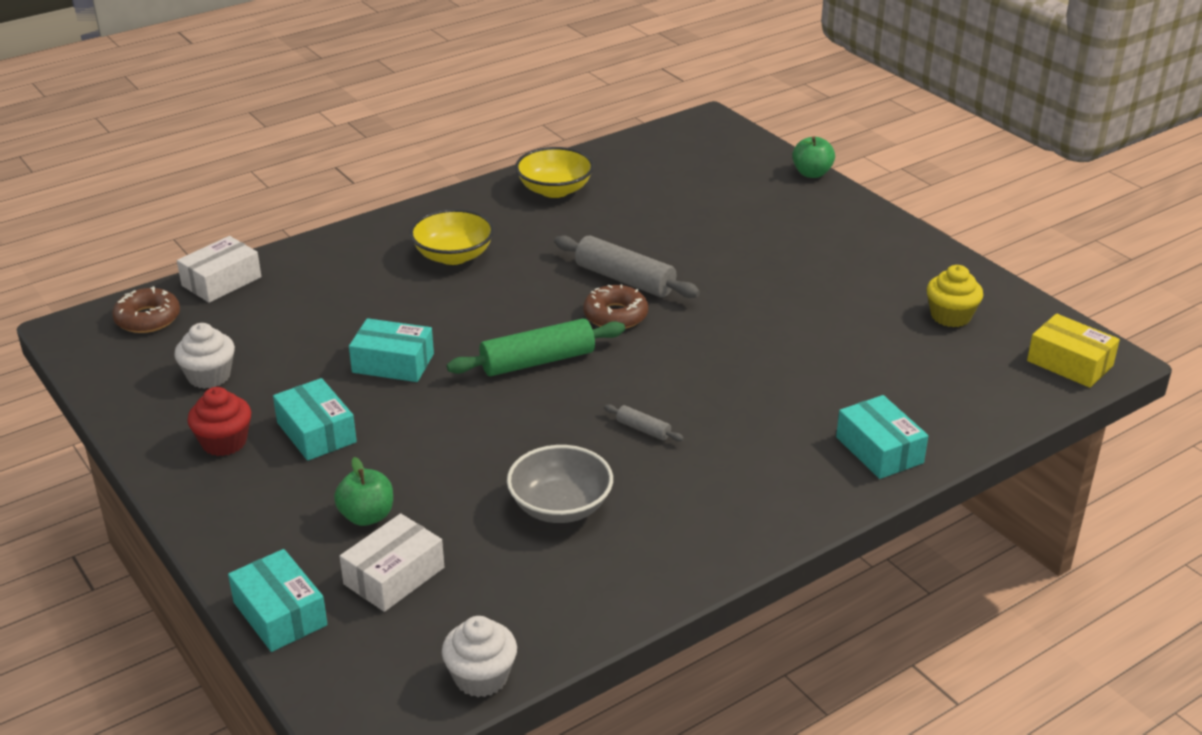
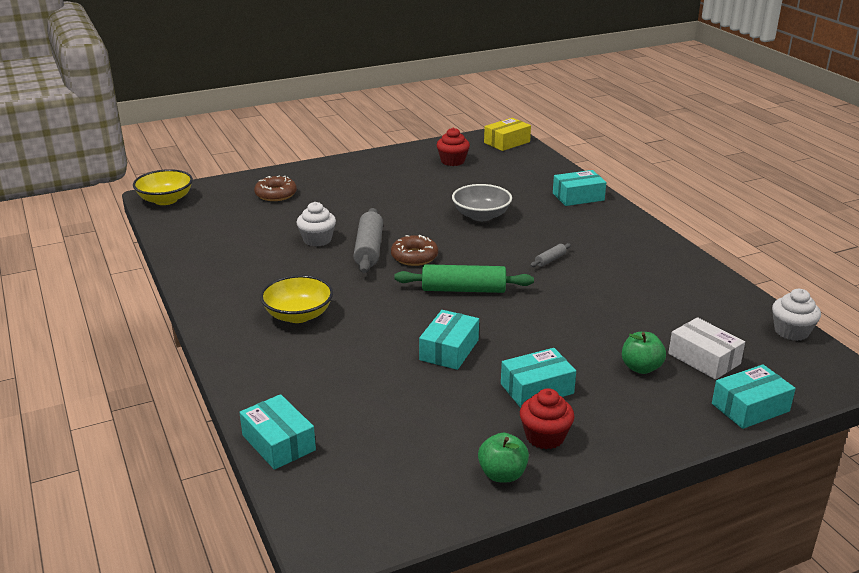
camera: 80 degrees left, 5 degrees down
(148, 318) = (329, 491): brown donut -> brown donut (276, 194)
(209, 376) = (443, 447): white cupcake -> white cupcake (317, 240)
(221, 281) = (278, 443): white box -> turquoise box
(537, 361) = (463, 289): green rolling pin -> green rolling pin turned 75 degrees counterclockwise
(555, 190) = (219, 264): yellow bowl -> yellow bowl (165, 200)
(560, 506) = (629, 294): grey bowl -> grey bowl (481, 216)
(625, 280) = (369, 249): grey rolling pin -> grey rolling pin turned 45 degrees counterclockwise
(812, 173) = (262, 174): green apple -> green apple (502, 474)
(950, 316) = (452, 161): yellow cupcake -> red cupcake

